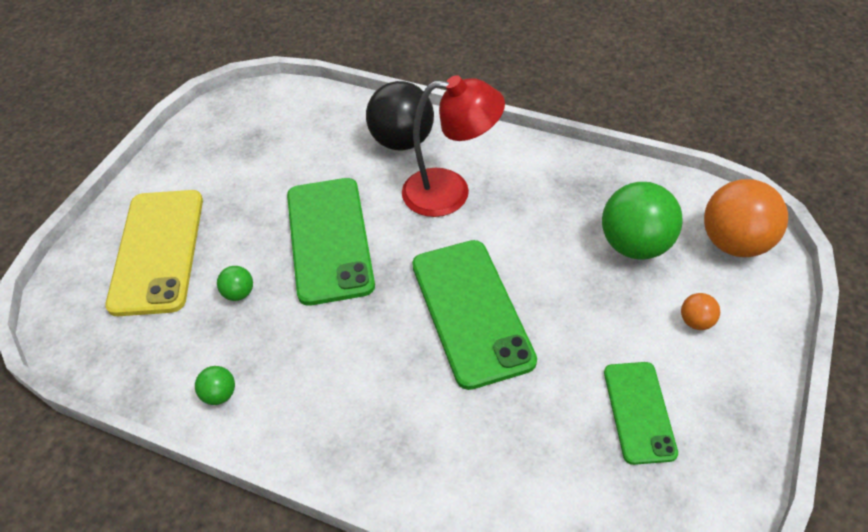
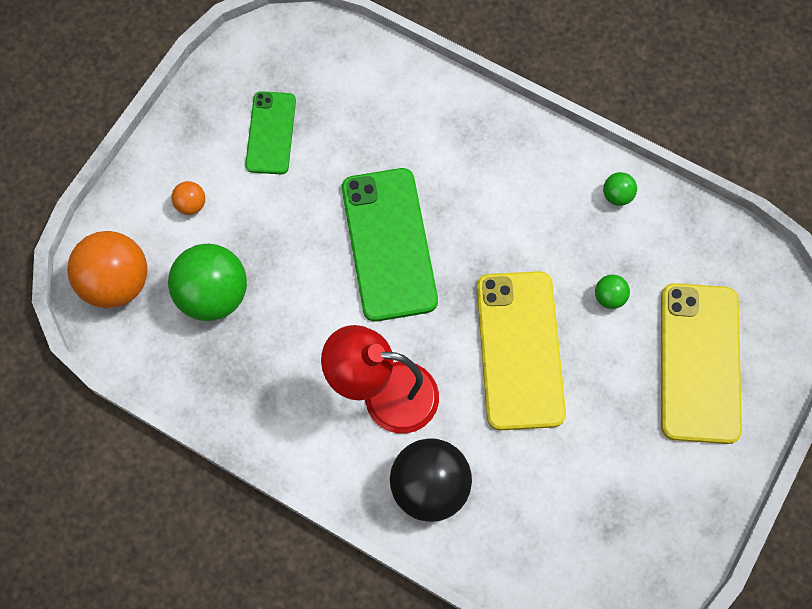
camera: 175 degrees left, 20 degrees up
(329, 239) = (520, 350): green phone -> yellow phone

